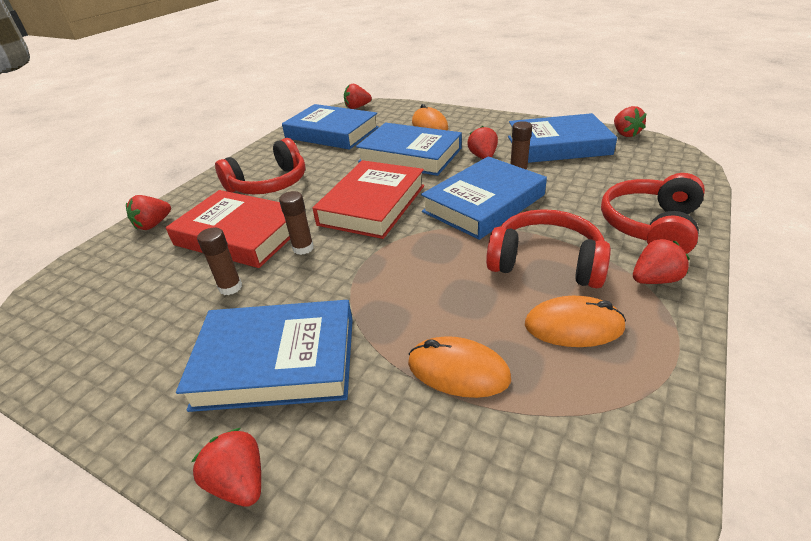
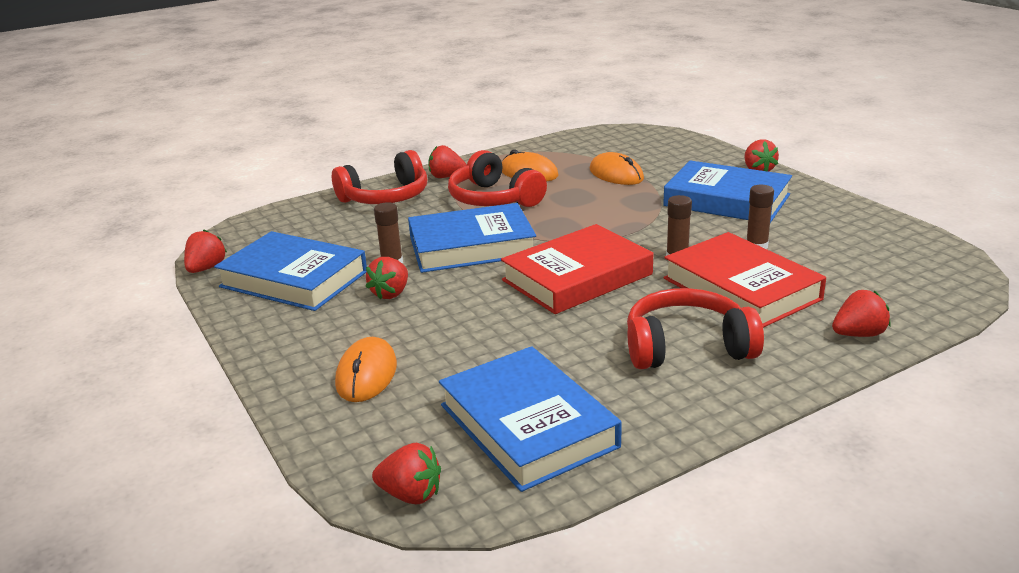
camera: 150 degrees left, 10 degrees down
(410, 155) = (464, 327): blue book -> none

